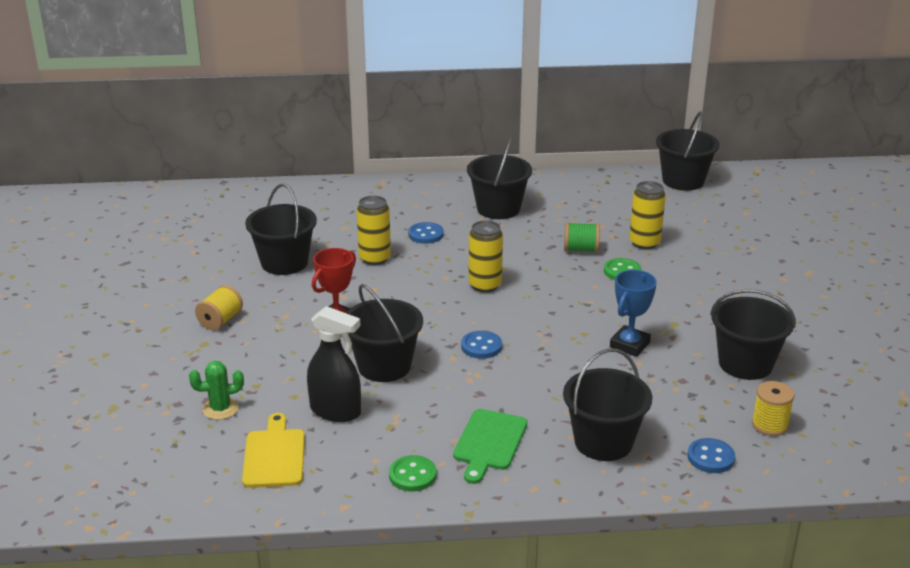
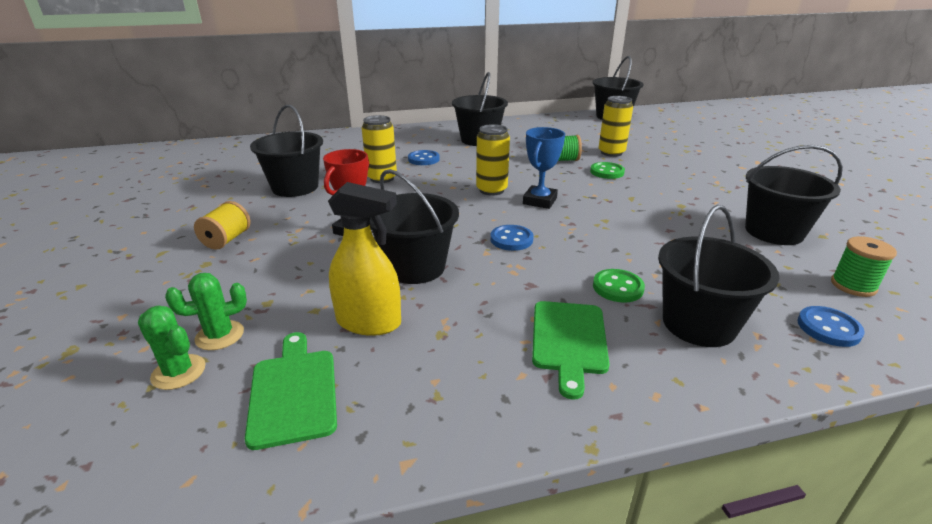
camera: 10 degrees left, 0 degrees up
(193, 432) = (178, 372): none -> green cactus
(274, 455) = (293, 392): yellow cutting board -> green cutting board
(336, 411) = (369, 322): black spray bottle -> yellow spray bottle
(412, 475) = (490, 397): green button -> green button (618, 287)
(629, 345) = (654, 225): blue trophy -> blue trophy (540, 201)
(769, 425) = (853, 286): yellow spool -> green spool

